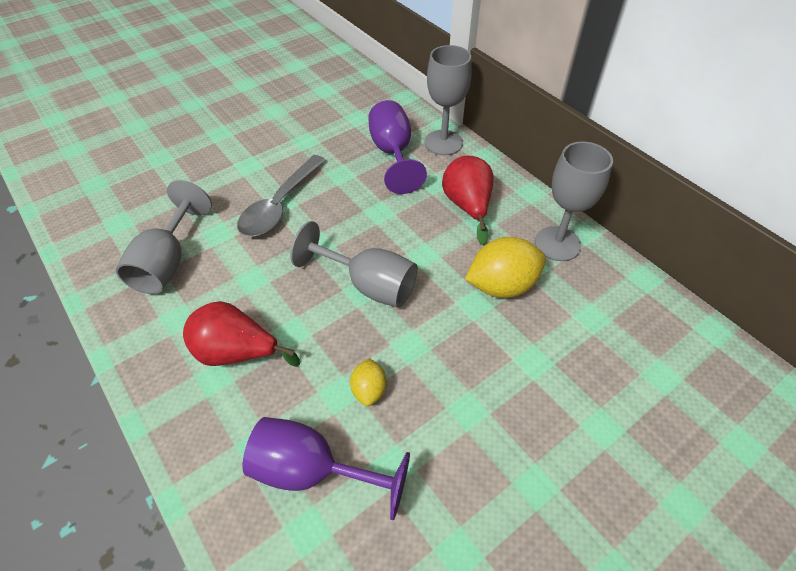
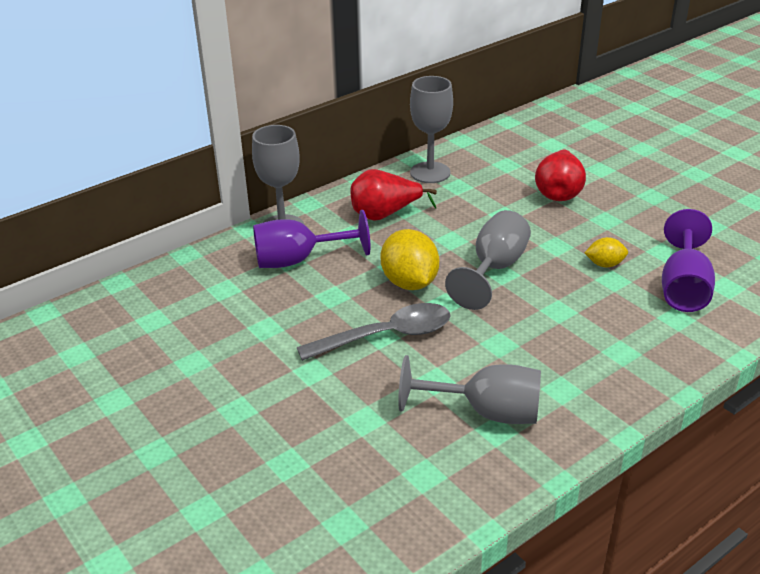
camera: 90 degrees left, 15 degrees down
(237, 352) = (590, 341): red pear -> red pear (558, 193)
(280, 205) = (386, 336): grey spoon -> grey spoon turned 45 degrees counterclockwise
(502, 286) = (482, 201): yellow lemon -> yellow lemon (409, 282)

